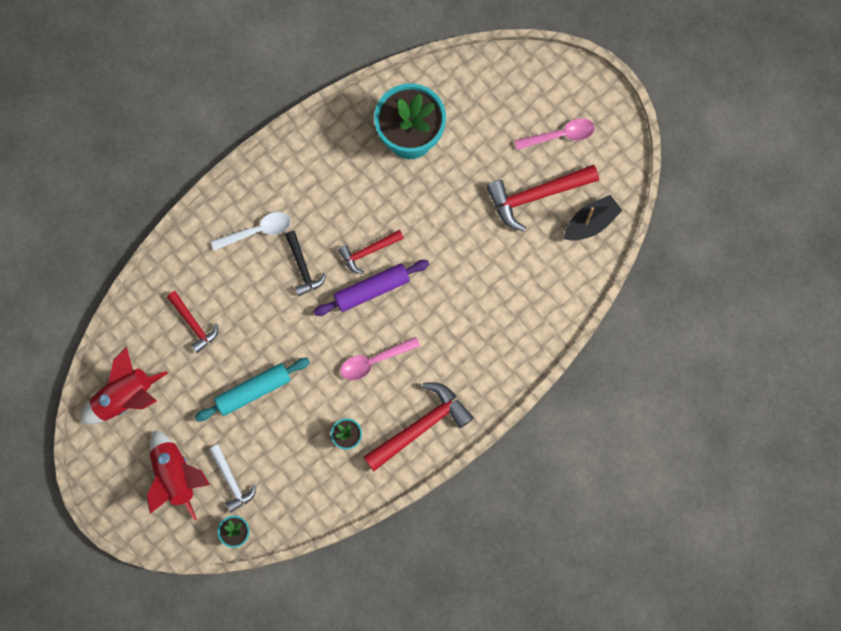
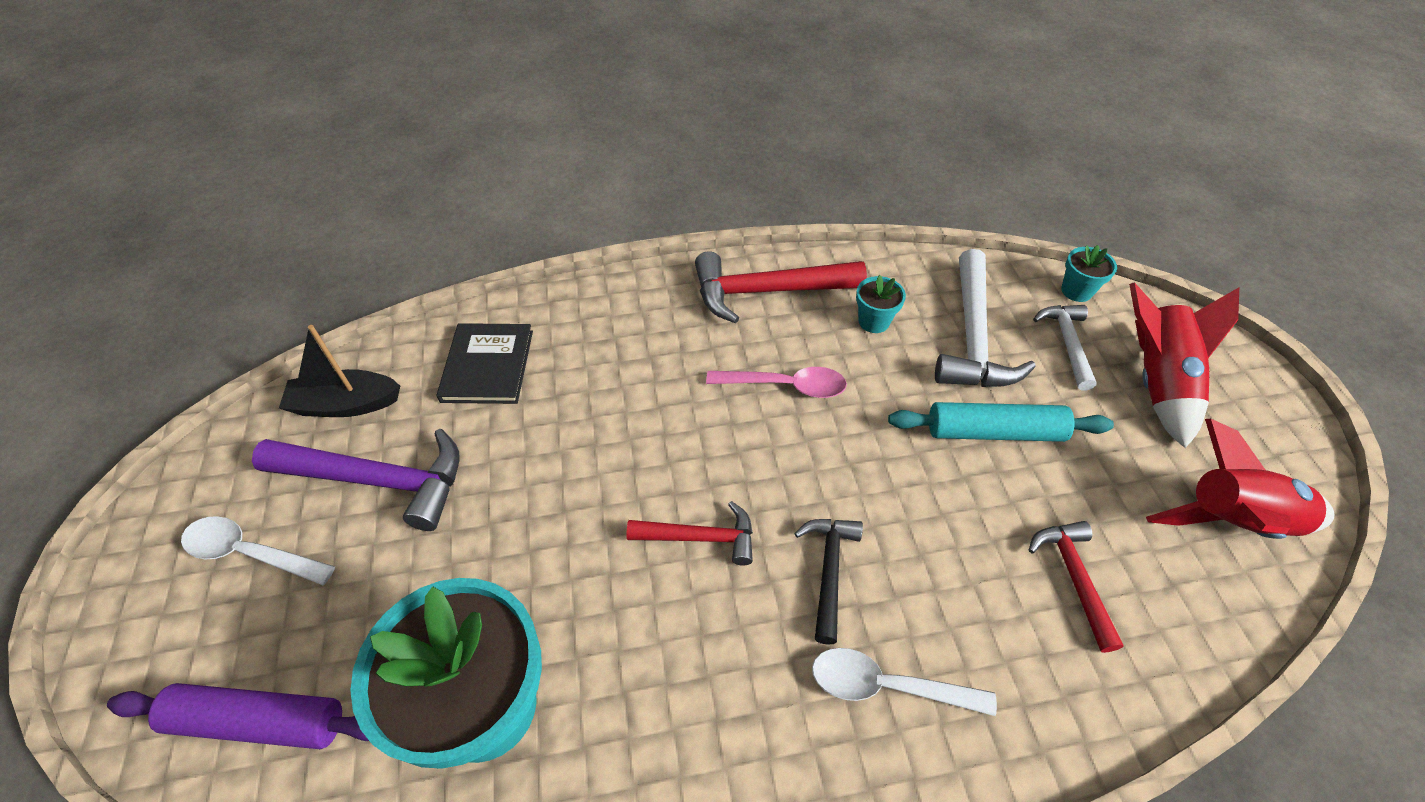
camera: 150 degrees left, 25 degrees down
(286, 456) = (973, 336): none -> white hammer
(372, 290) = (731, 477): purple rolling pin -> purple rolling pin (259, 721)
(537, 195) = (377, 480): red hammer -> purple hammer
(539, 285) = (488, 366): none -> black book
(560, 135) = (250, 553): pink spoon -> white spoon

